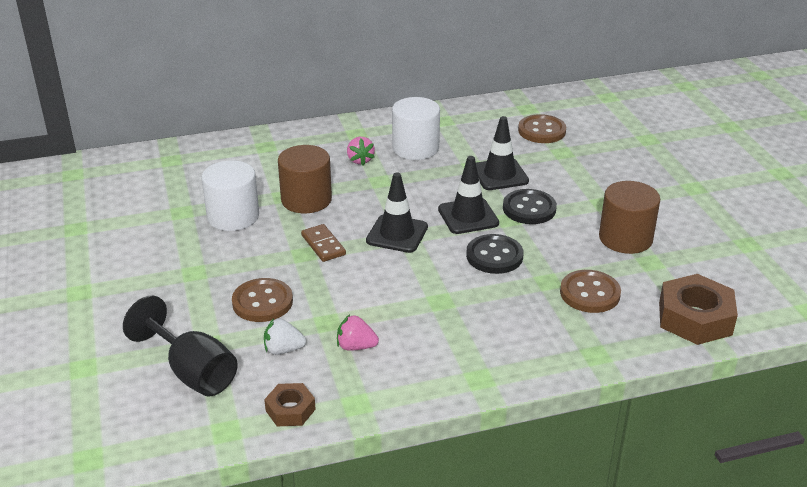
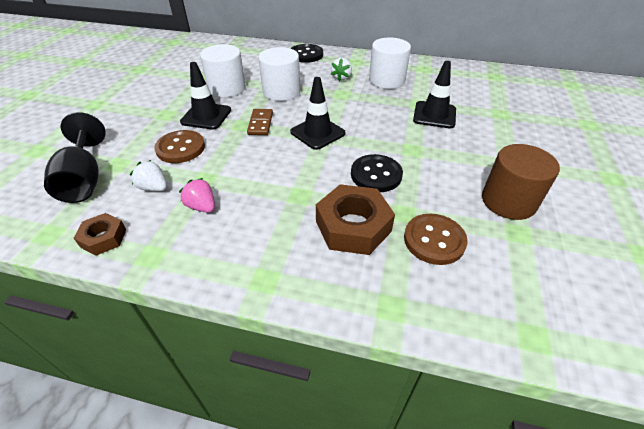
camera: 30 degrees right, 10 degrees up
(306, 199) = (281, 91): brown cylinder -> white cylinder
(360, 160) = (341, 77): pink strawberry -> white strawberry
(468, 216) = (382, 137): black traffic cone -> black traffic cone (206, 116)
(529, 209) = (437, 147): black button -> black button (306, 55)
(541, 131) = (495, 94): brown button -> none
(695, 318) = (530, 314): brown nut -> brown nut (353, 226)

